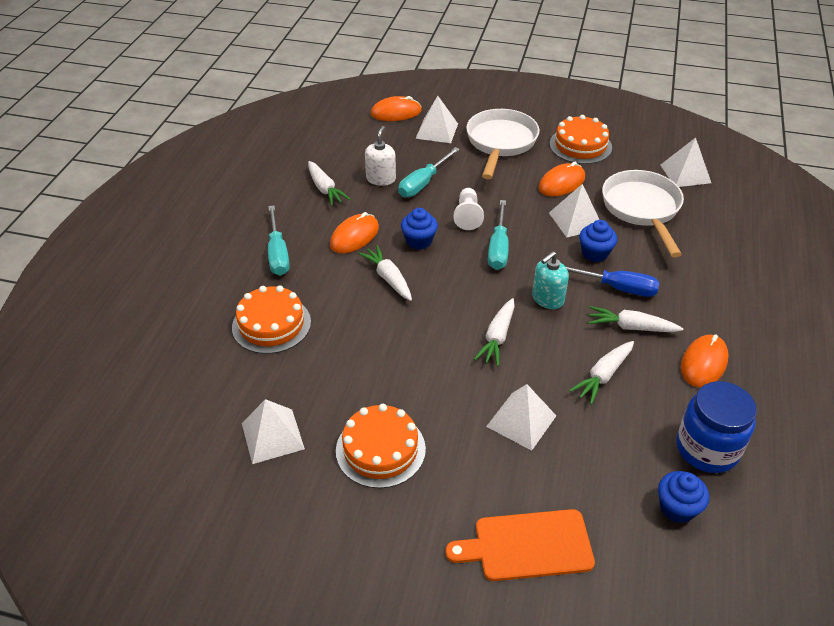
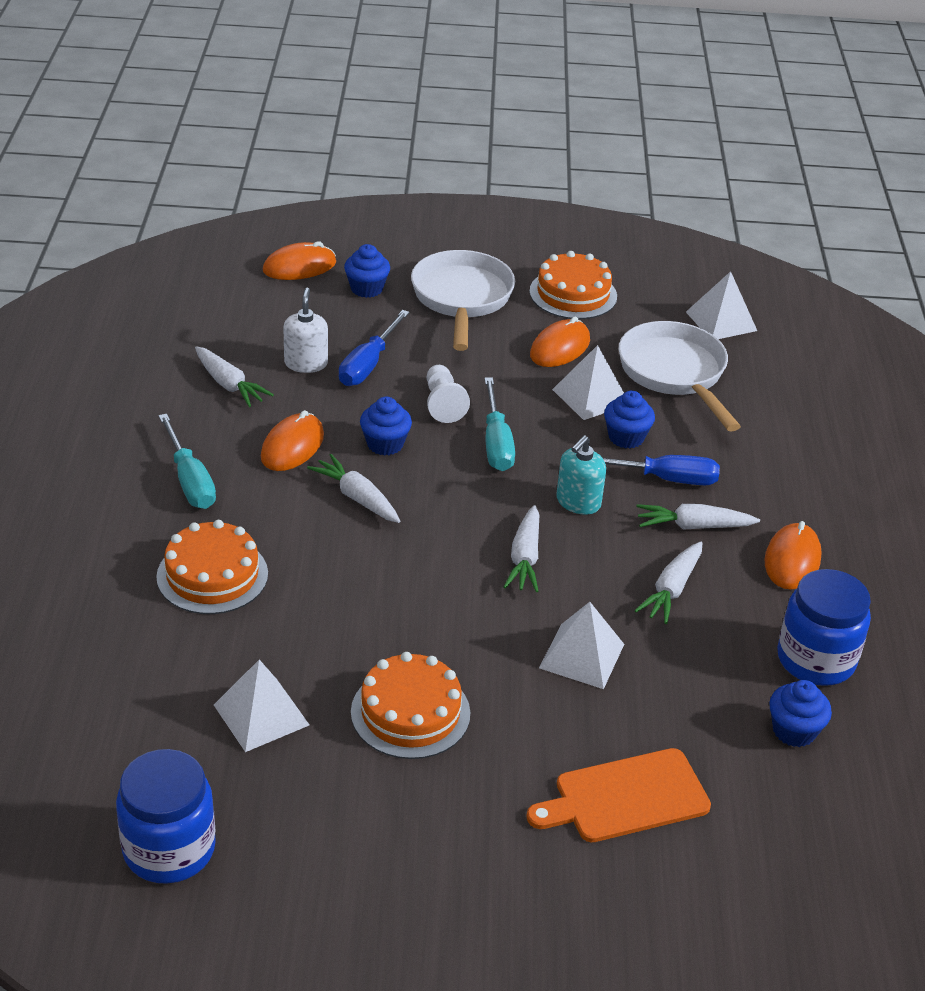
camera: 15 degrees left, 5 degrees down
(174, 534) = (169, 849): none -> blue jar
(423, 183) = (368, 364): turquoise screwdriver -> blue screwdriver
(437, 131) = (366, 288): white pyramid -> blue cupcake

